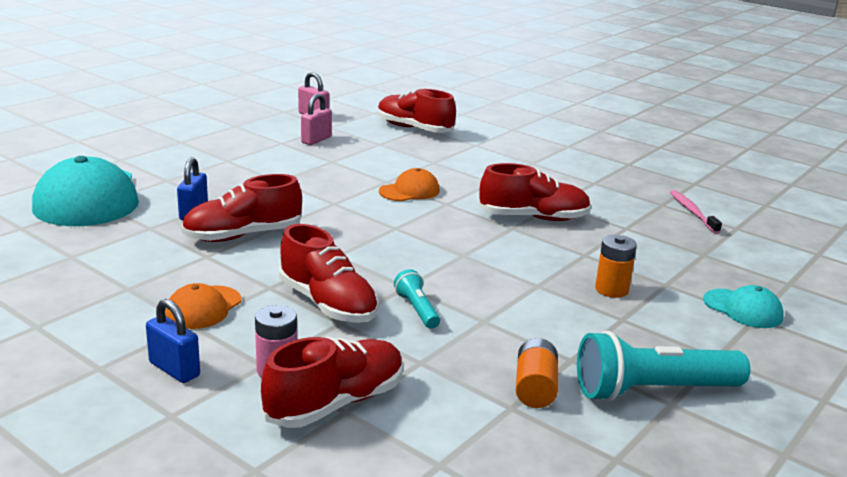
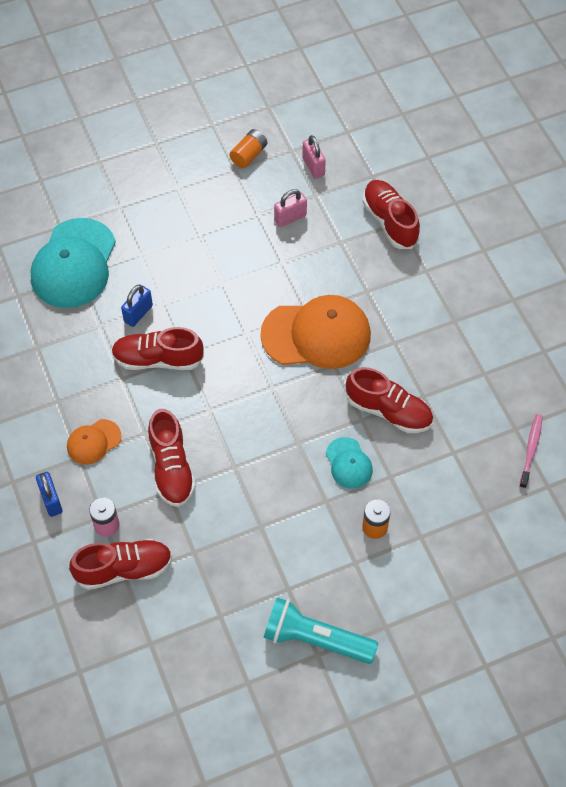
camera: 30 degrees right, 35 degrees up
(409, 191) = (316, 334): orange cap -> orange cap, size x2.03
(417, 310) = (224, 497): turquoise flashlight -> none
(535, 388) = (245, 605): orange battery -> orange battery (249, 155)
(743, 309) = (451, 587): turquoise cap -> turquoise cap (349, 463)

